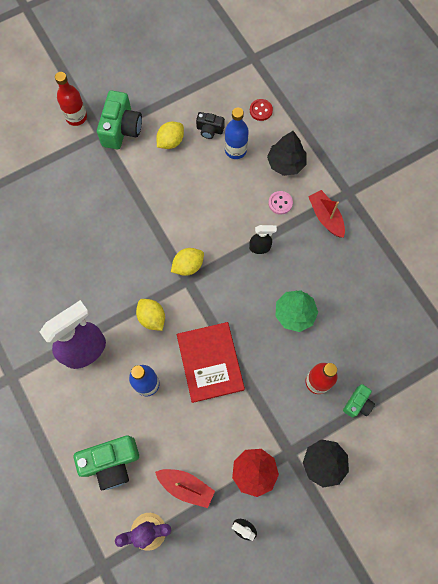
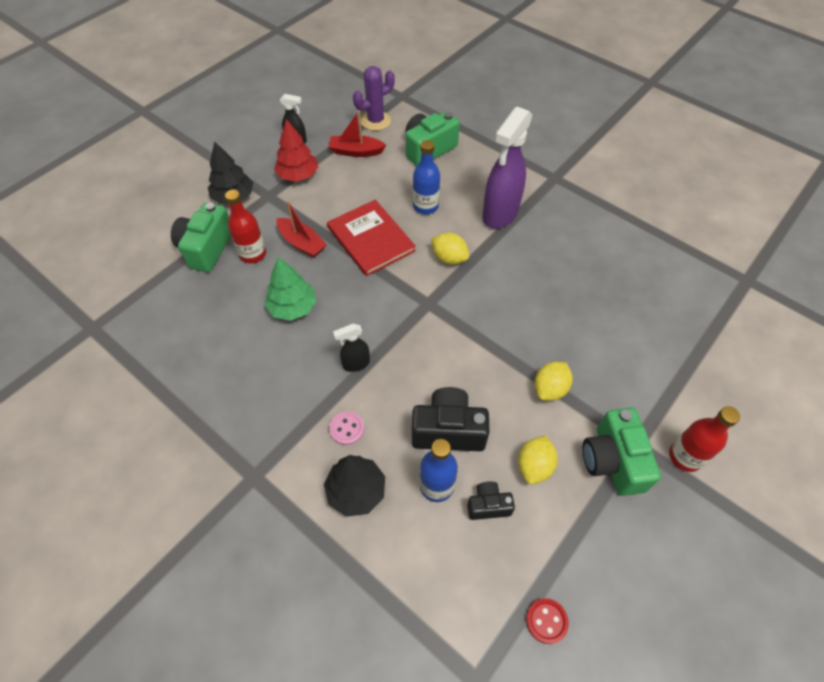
camera: 160 degrees right, 15 degrees down
(188, 266) = (434, 318): yellow lemon -> yellow lemon (550, 389)
(214, 180) = (448, 430): none -> black camera
(261, 110) = (423, 570): red button -> red button (546, 621)
(326, 217) = (279, 430): red boat -> red boat (302, 243)
(357, 403) = (206, 248): green camera -> green camera, size x1.81

